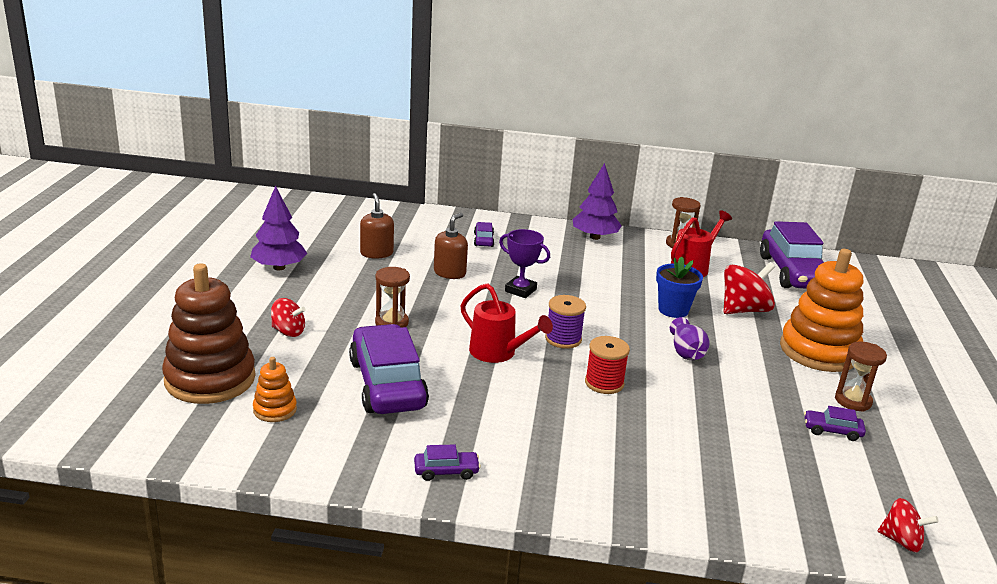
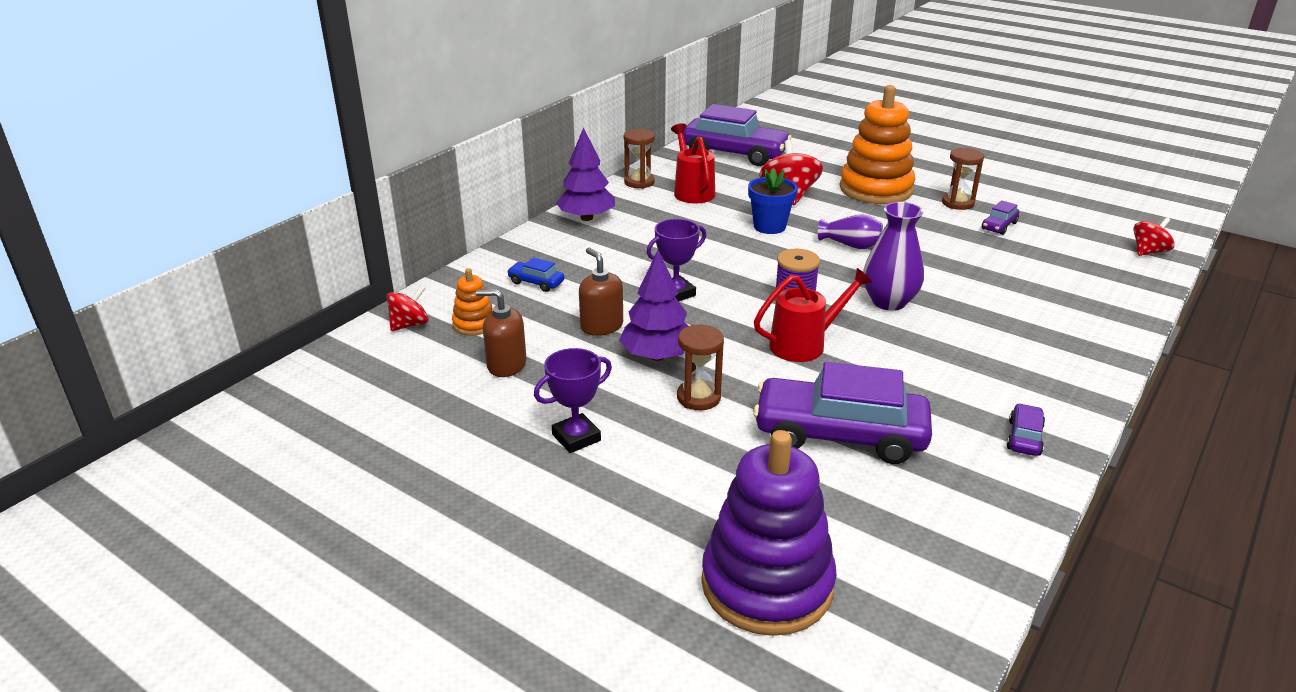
camera: 60 degrees left, 5 degrees up
(210, 379) = (767, 584): brown stacking toy -> purple stacking toy
(275, 410) = (866, 538): orange stacking toy -> orange stacking toy (474, 324)
(279, 267) = (481, 456): purple tree -> purple tree (657, 356)
(288, 331) = (674, 486): red spinning top -> red spinning top (409, 325)
(316, 291) = (576, 437): none -> purple trophy
(483, 240) = (536, 282): purple car -> blue car
(604, 383) = (888, 302): red spool -> purple vase

